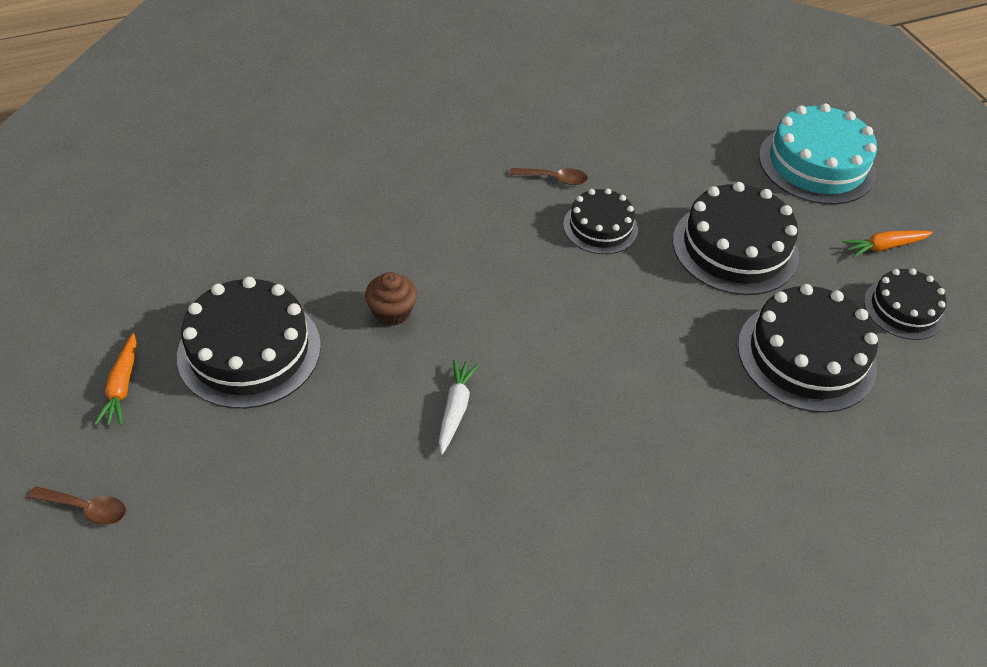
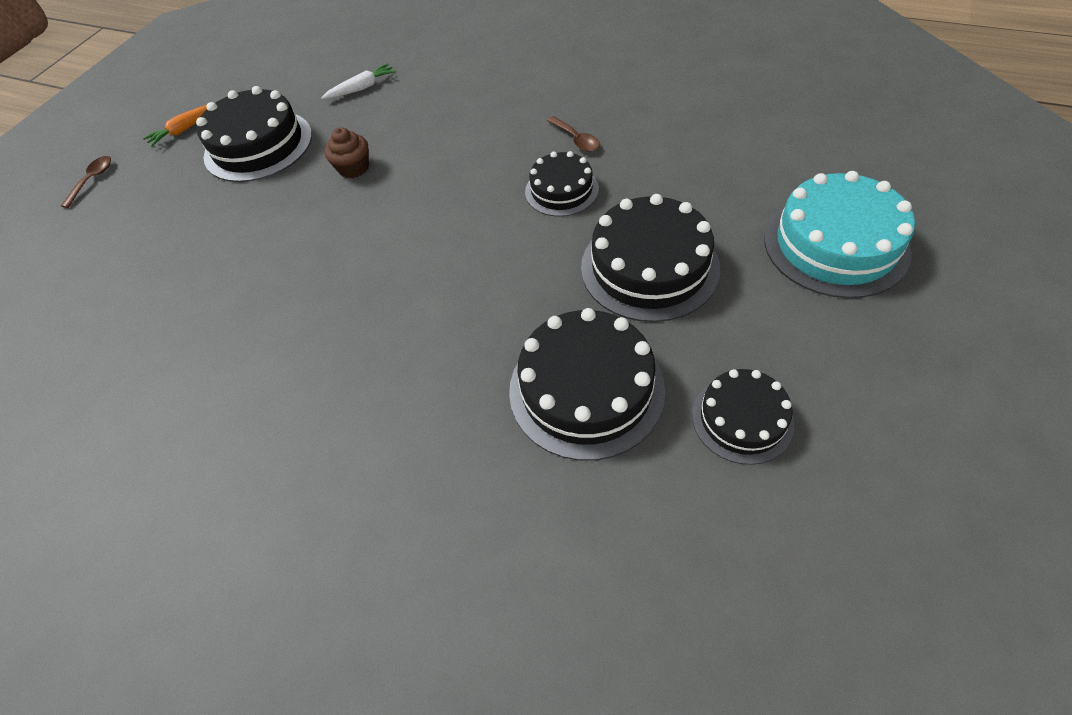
camera: 55 degrees right, 5 degrees up
(86, 508) = (92, 180): brown spoon -> brown spoon turned 135 degrees counterclockwise
(455, 409) = (302, 249): white carrot -> white carrot (362, 88)
(884, 247) = (803, 354): orange carrot -> none

